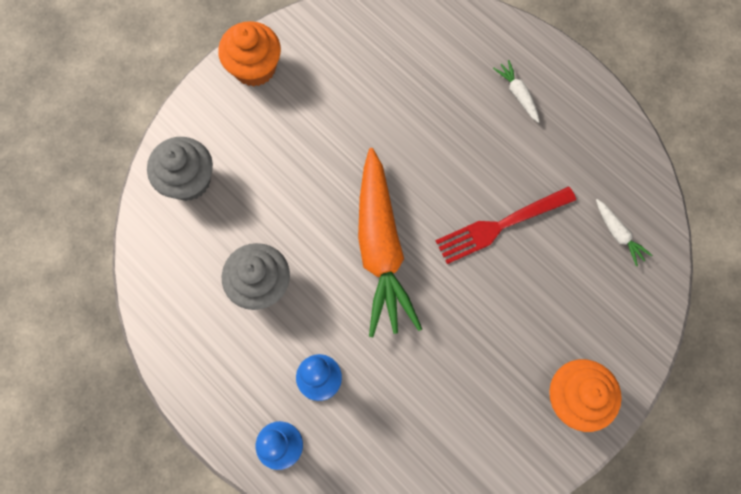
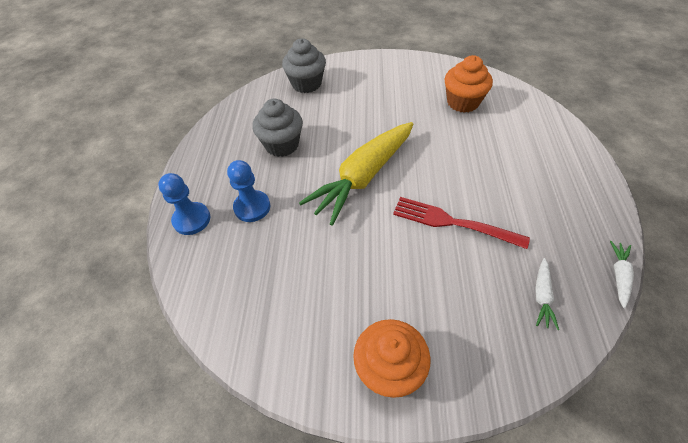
camera: 50 degrees right, 20 degrees down
(255, 68) = (394, 65): orange cupcake -> orange cupcake (463, 102)
(380, 248) = (363, 177): orange carrot -> yellow carrot
(518, 94) = (543, 167): white carrot -> white carrot (619, 276)

